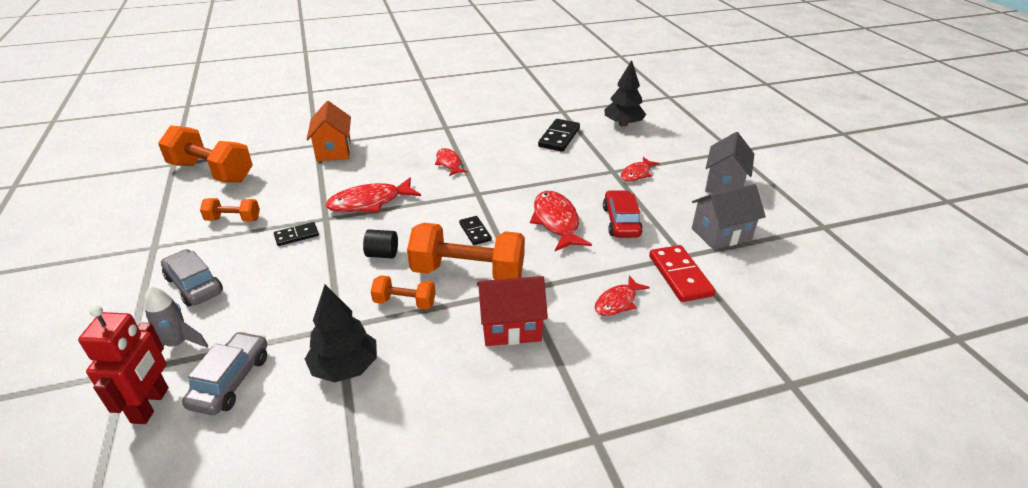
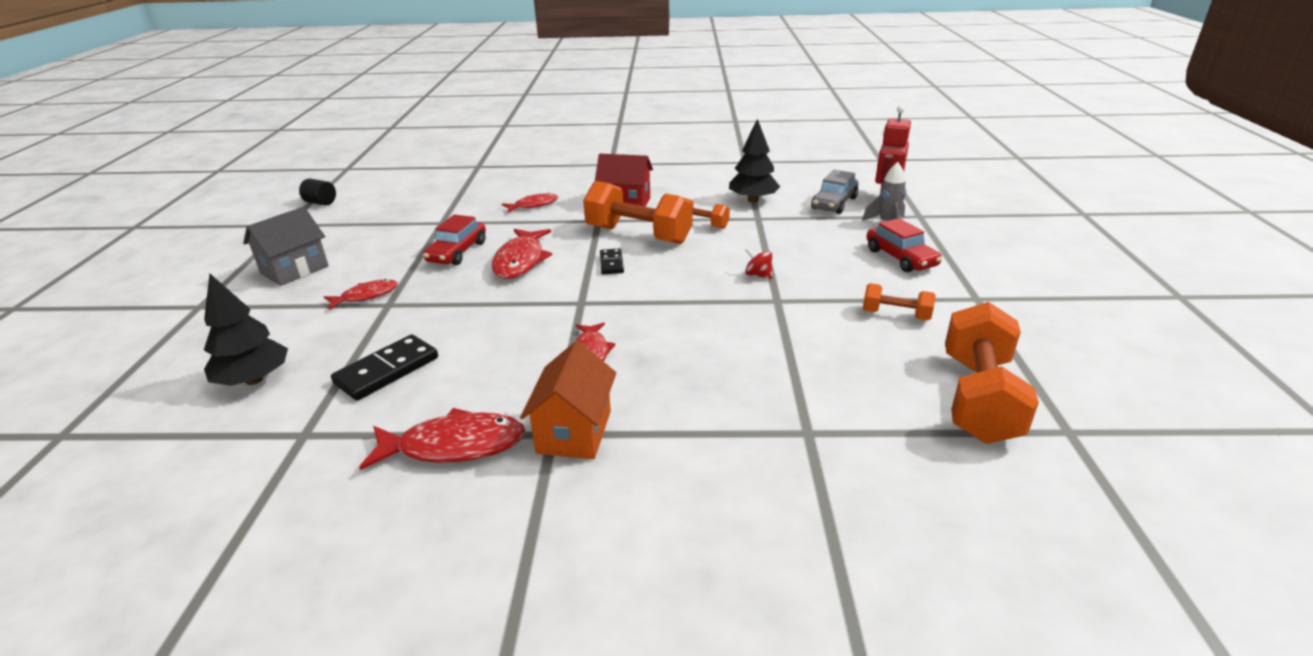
camera: 160 degrees left, 5 degrees down
(194, 285) = (900, 258): grey car -> red car
(212, 172) = (978, 398): orange dumbbell -> orange dumbbell turned 60 degrees clockwise
(296, 236) = (809, 286): black domino -> none
(333, 150) = (773, 410): orange house -> orange house (574, 432)
(340, 240) = (758, 275): none -> red spinning top
(369, 202) = (721, 311): red fish -> red fish (454, 446)
(382, 254) = (714, 258): black cylinder -> black cylinder (321, 203)
(679, 276) = (465, 212): red domino -> none
(721, 234) = (383, 231): grey house -> none

